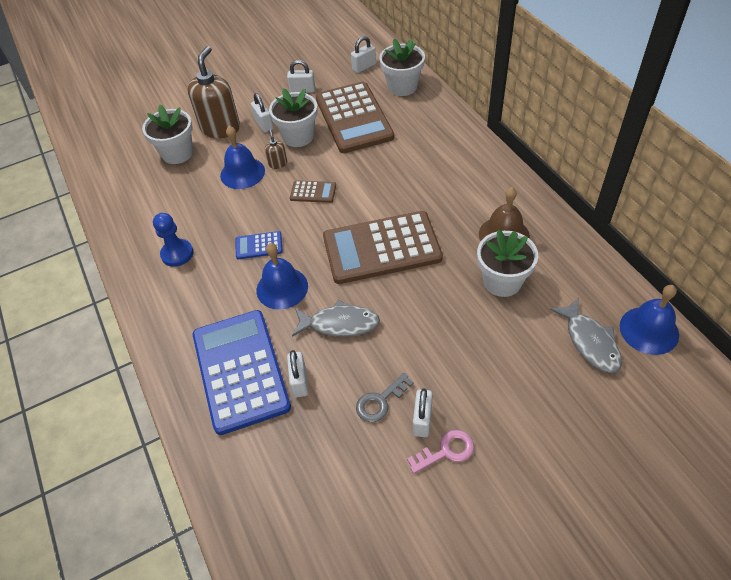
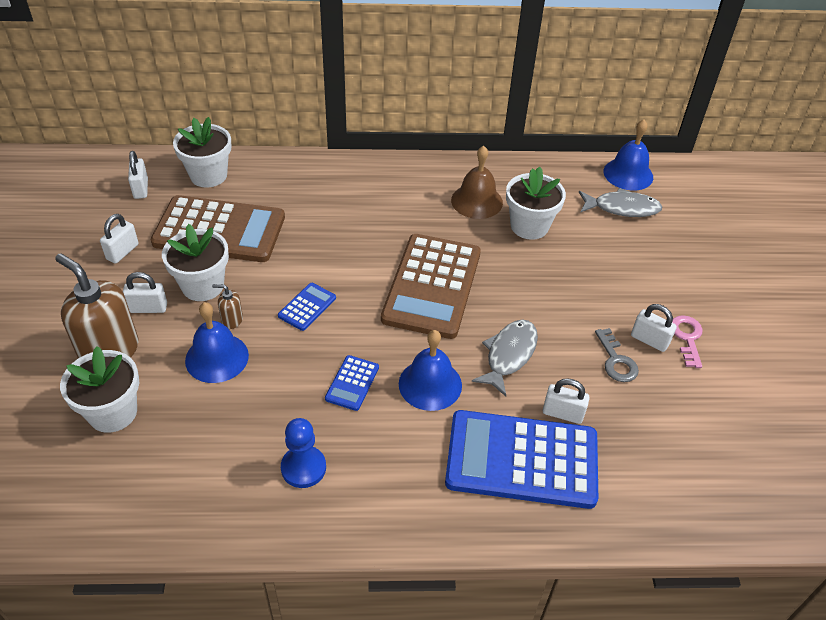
camera: 70 degrees left, 5 degrees down
(313, 192) = (307, 307): brown calculator -> blue calculator

